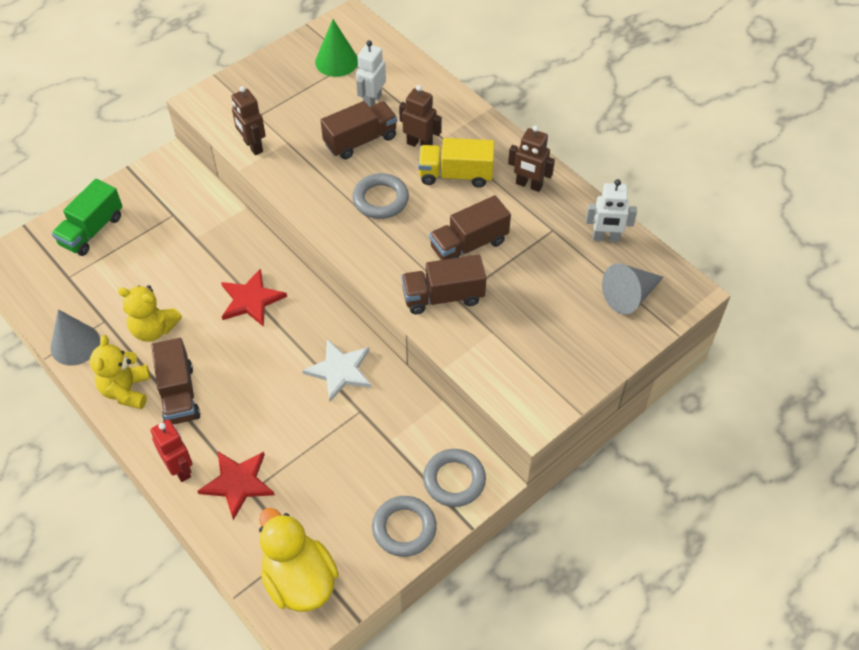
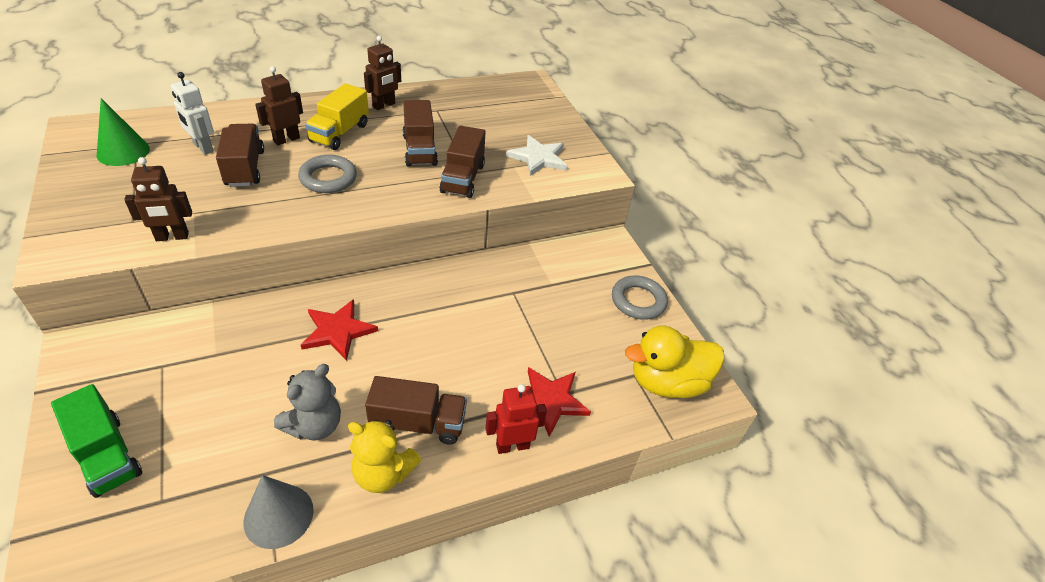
camera: 75 degrees left, 10 degrees down
(153, 329) = (314, 425): yellow teddy bear -> grey teddy bear
(340, 371) = (464, 293): white star -> white star (538, 158)
(454, 480) = (605, 259): grey ring -> none
(606, 238) = (463, 93): white robot -> none
(630, 296) = (521, 101): grey cone -> none

